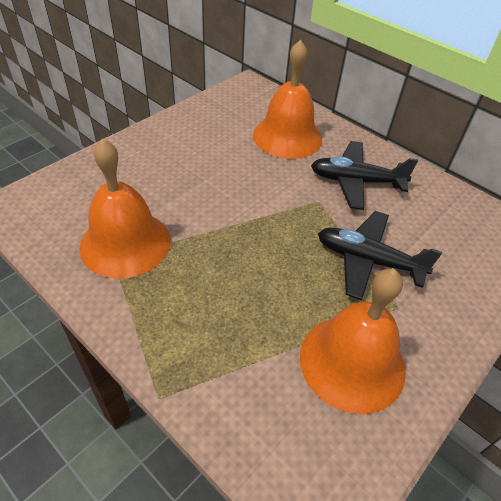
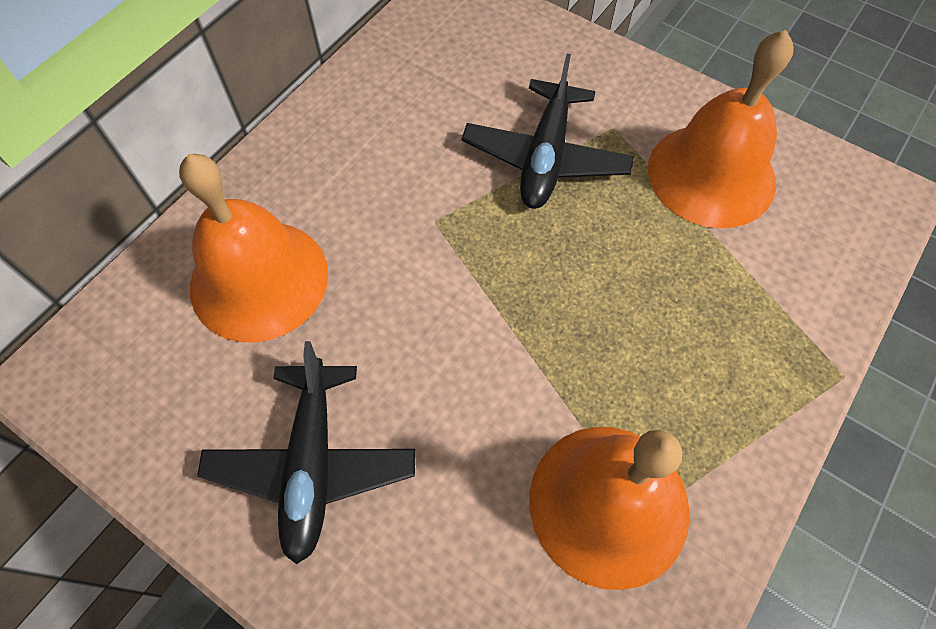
camera: 95 degrees left, 15 degrees up
(356, 181) = (376, 170): black plane -> black plane (312, 464)

